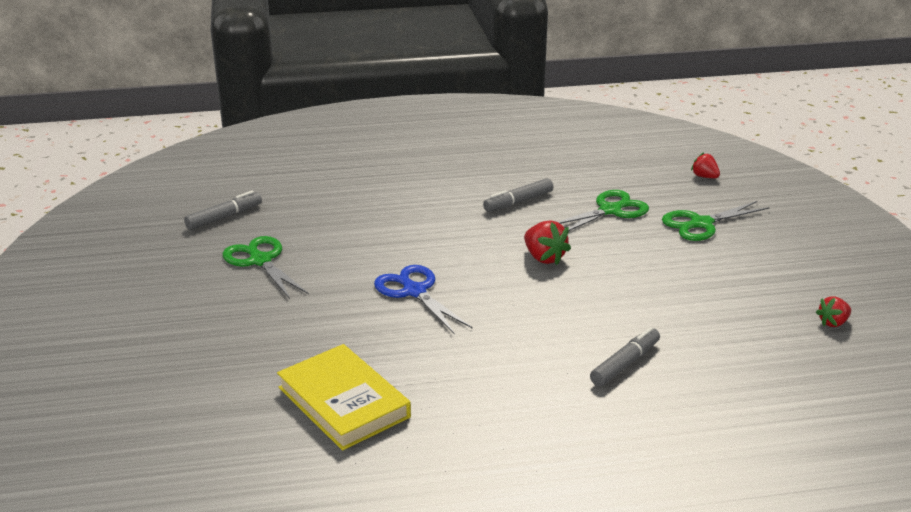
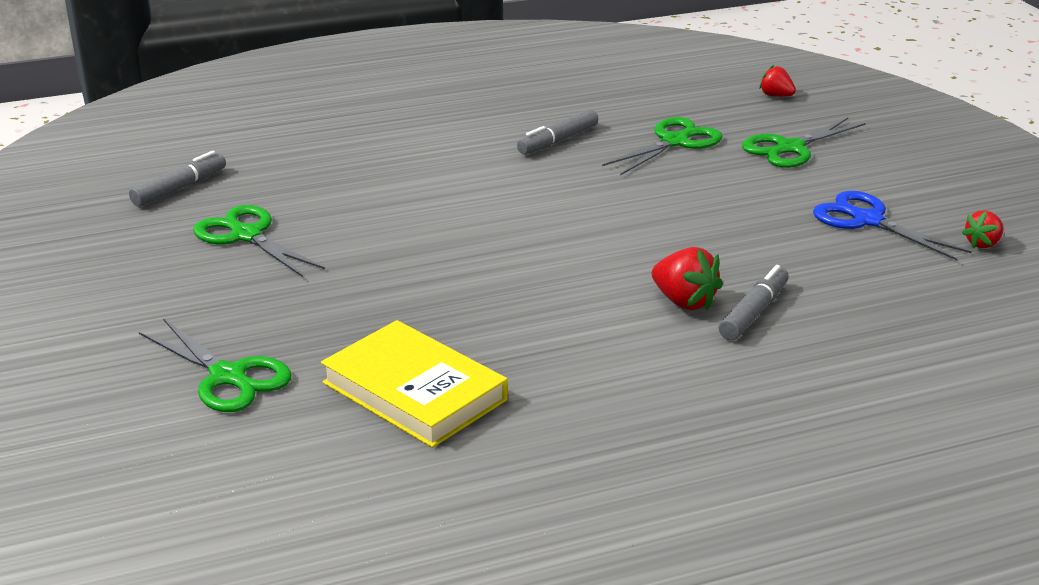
camera: 10 degrees left, 0 degrees up
(212, 375) = (228, 377): none -> green scissors
(414, 291) = (461, 254): blue scissors -> blue scissors (867, 220)
(544, 258) = (612, 201): red strawberry -> red strawberry (684, 301)

